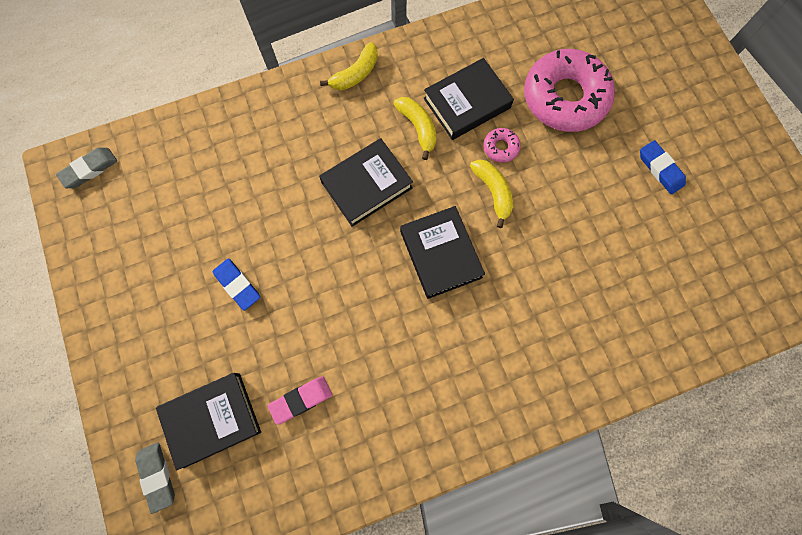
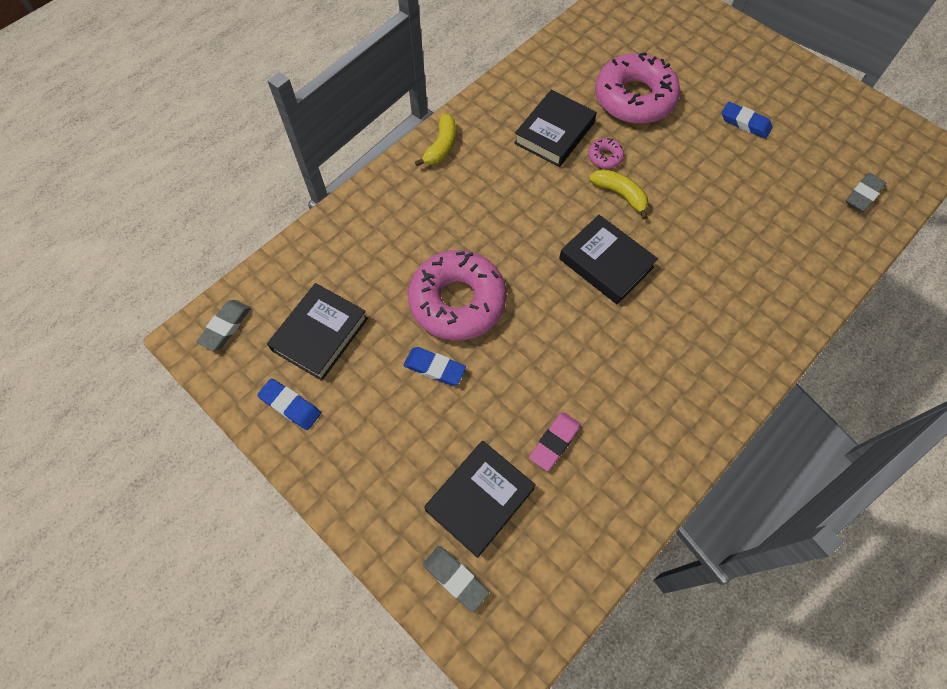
camera: 25 degrees left, 10 degrees down
(105, 264) = (290, 406): none -> blue eraser
(289, 232) = (457, 301): none -> pink donut
(367, 185) = (506, 233): black book -> black book (320, 334)
(418, 127) = (523, 168): yellow banana -> none
(734, 295) = (863, 195): none -> grey eraser

